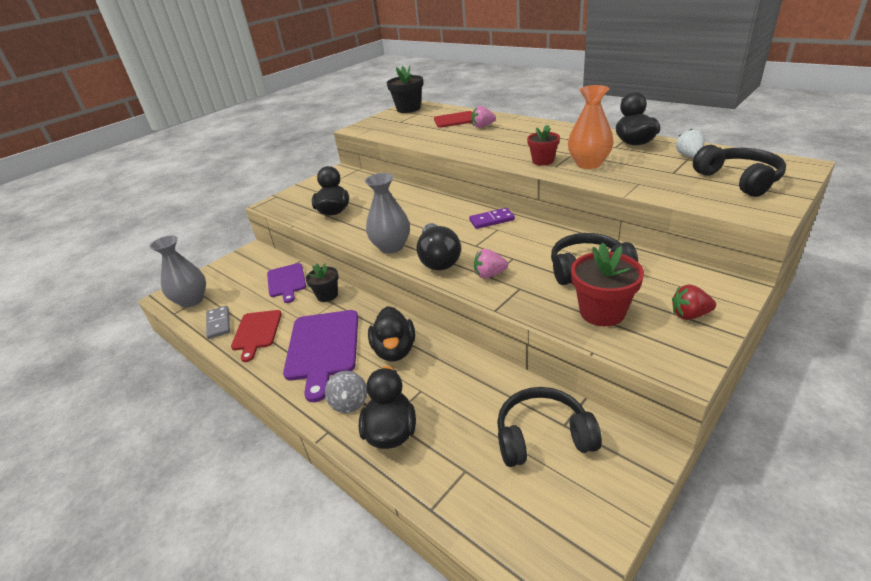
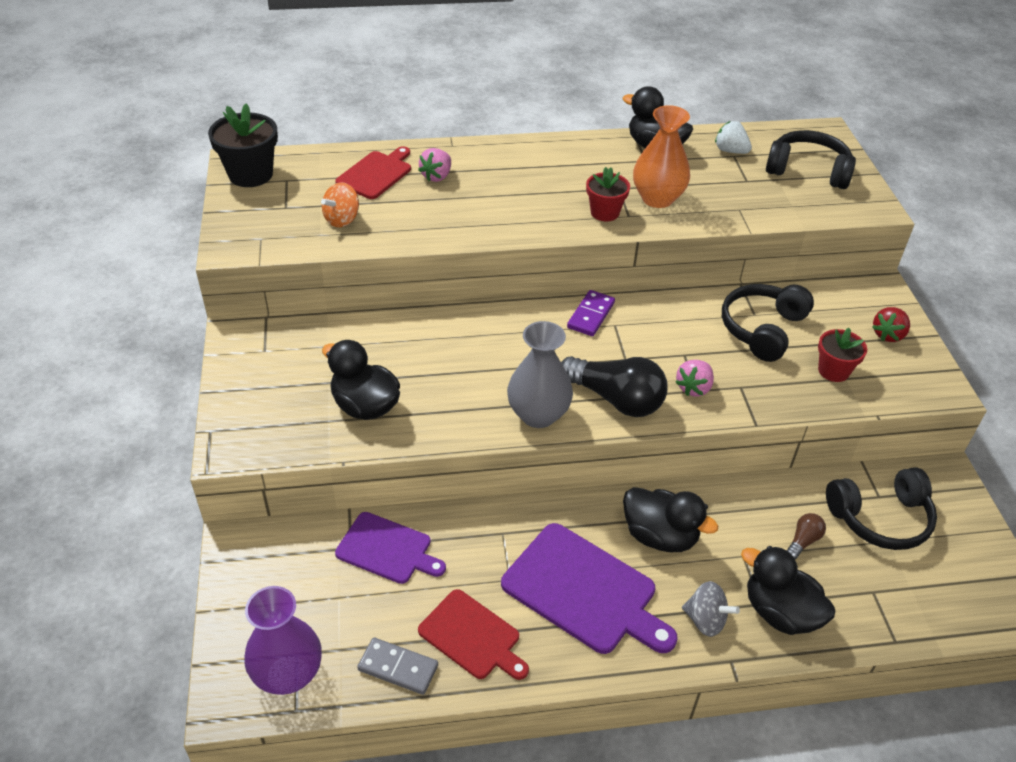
camera: 55 degrees left, 10 degrees up
(191, 300) = (288, 674): grey vase -> purple vase
(327, 295) = (477, 529): black flower pot -> none
(412, 130) = (342, 219): none -> orange spinning top
(467, 409) = (803, 541): none -> brown light bulb
(543, 437) = (880, 518): black headphones -> black headphones turned 135 degrees counterclockwise
(602, 312) = (833, 371): red flower pot -> red flower pot, size x0.64

